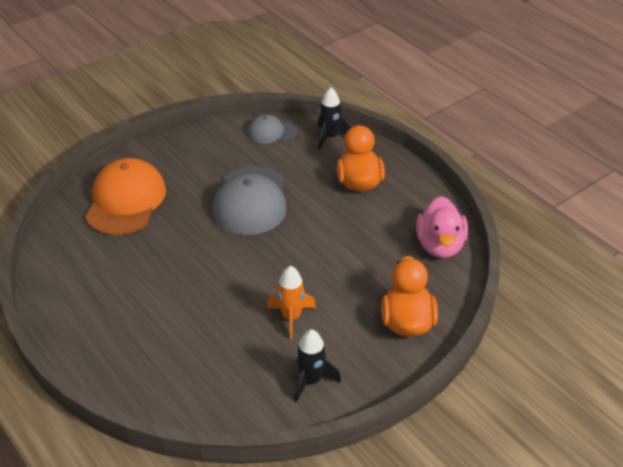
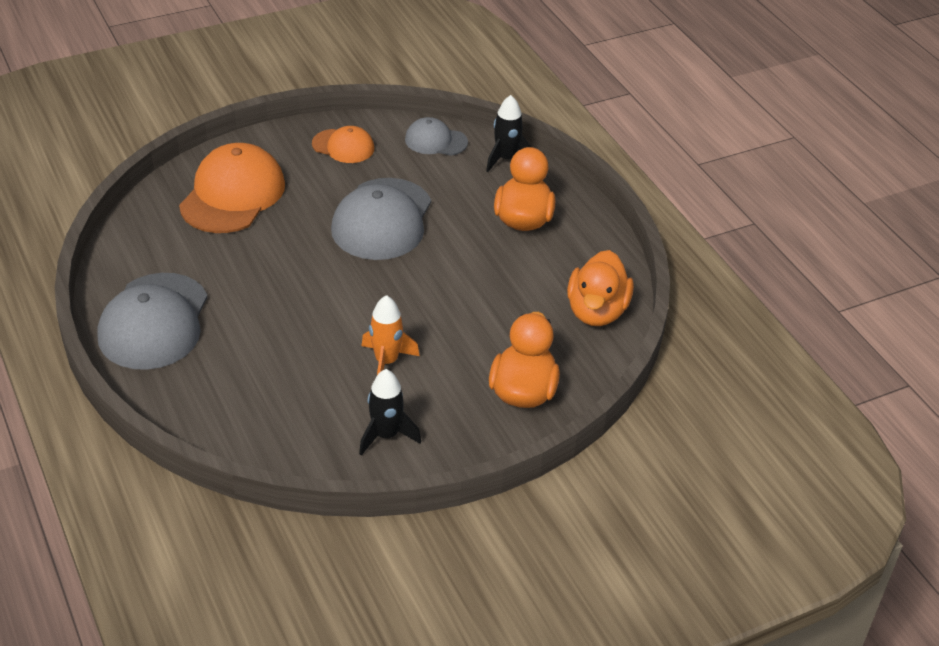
camera: 10 degrees right, 0 degrees up
(91, 319) = (154, 322): none -> grey cap
(202, 148) = (343, 146): none -> orange cap
(440, 245) = (596, 312): pink duck -> orange duck

